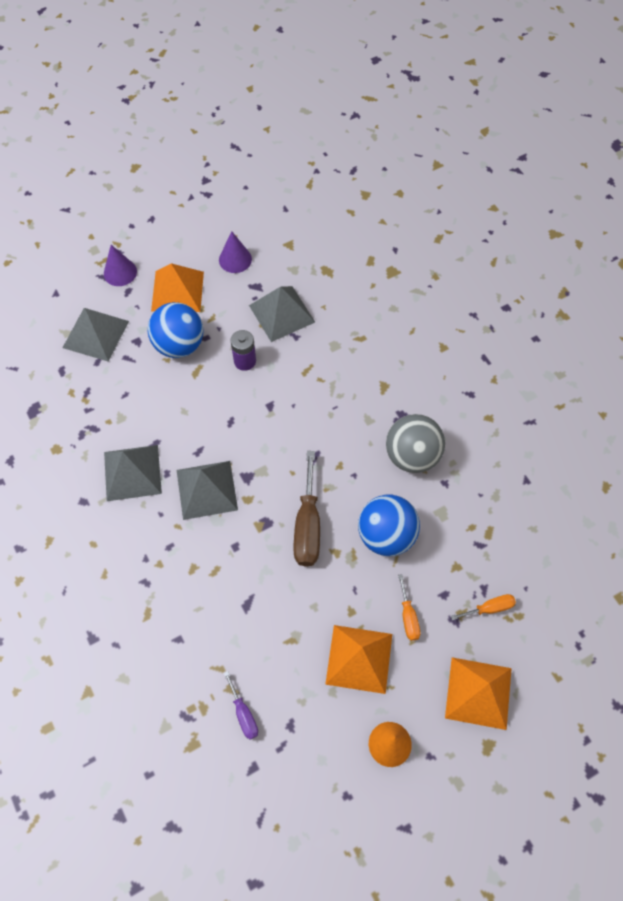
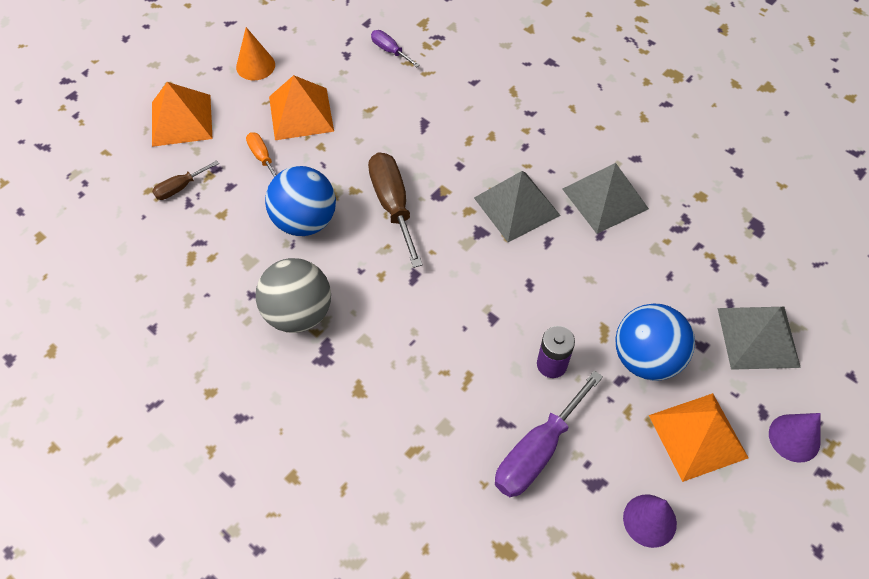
camera: 160 degrees right, 5 degrees down
(282, 313) = (537, 451): grey pyramid -> purple screwdriver
(489, 608) = (180, 187): orange screwdriver -> brown screwdriver

